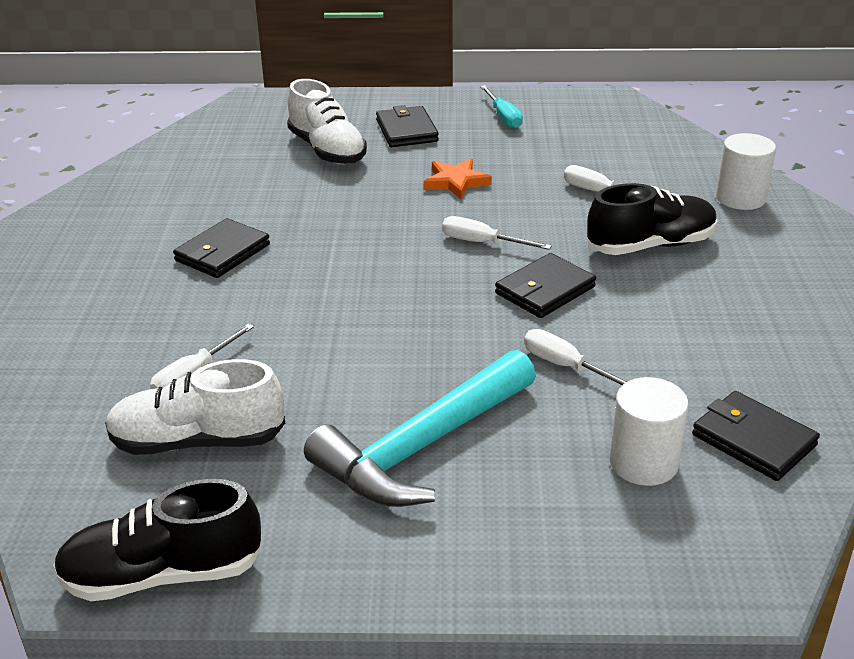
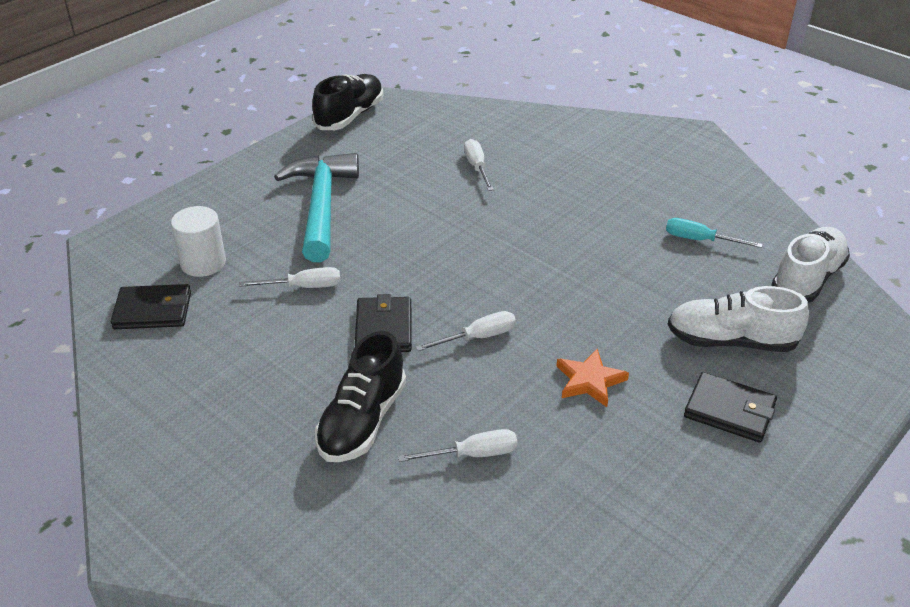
camera: 130 degrees right, 5 degrees up
(198, 441) = (421, 150): white shoe -> white shoe (807, 279)
(222, 253) = (604, 224): black wallet -> none
(503, 117) = (699, 500): turquoise screwdriver -> turquoise screwdriver (700, 240)
(740, 198) = (349, 544): white cylinder -> none

